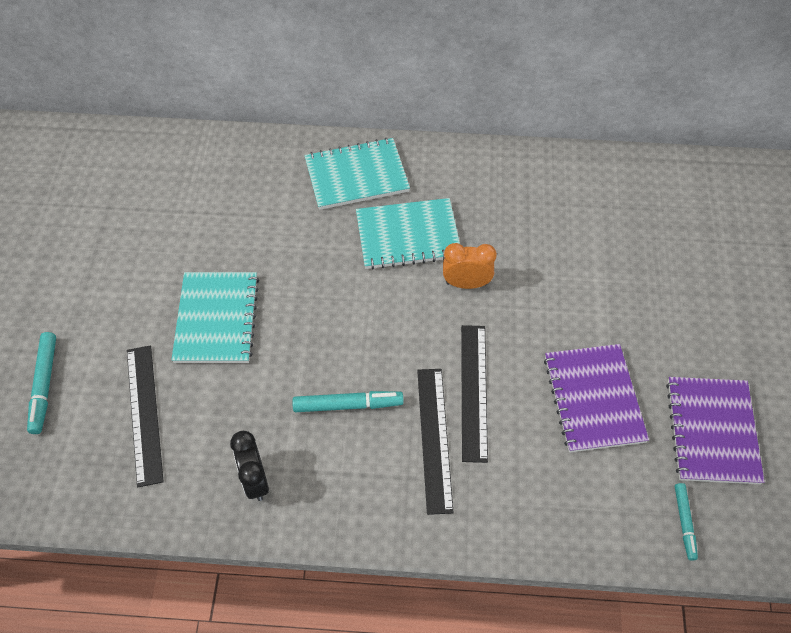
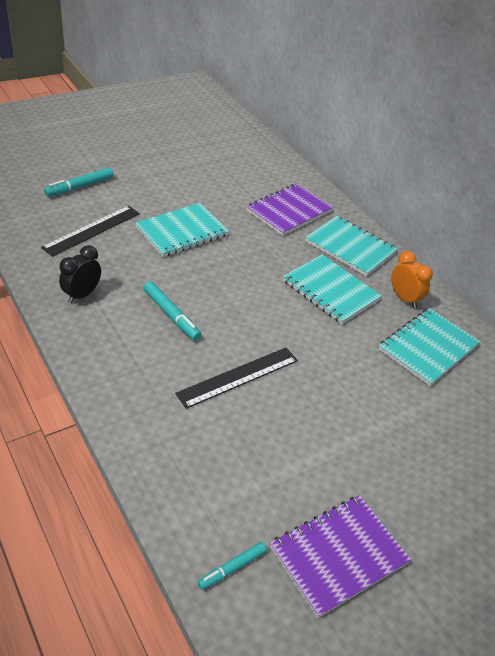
camera: 50 degrees right, 15 degrees down
(435, 438) = (182, 370): black ruler -> none
(466, 283) = (323, 336): orange clock -> orange clock (404, 298)
(533, 207) = (428, 348): none -> turquoise notebook
(593, 399) = (295, 454): purple notebook -> purple notebook (289, 211)

